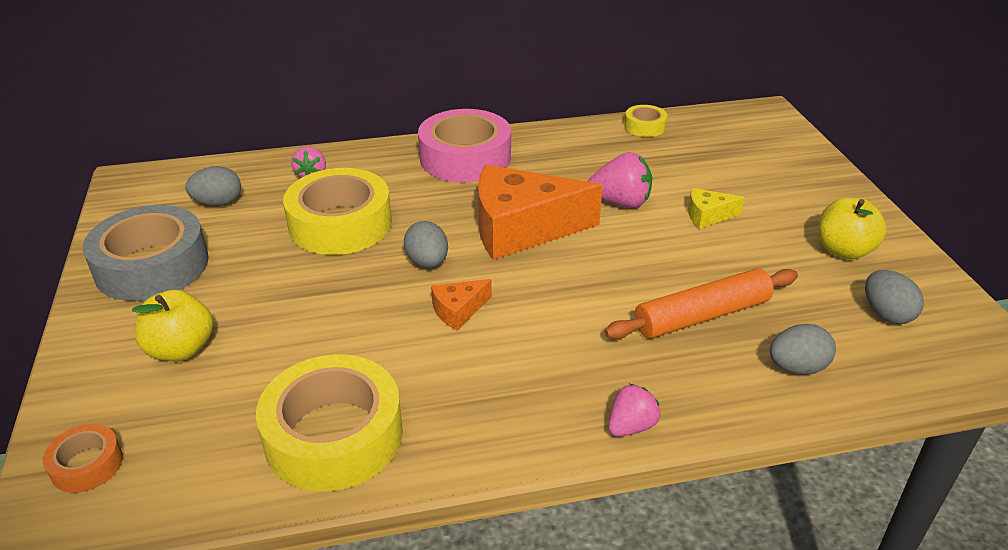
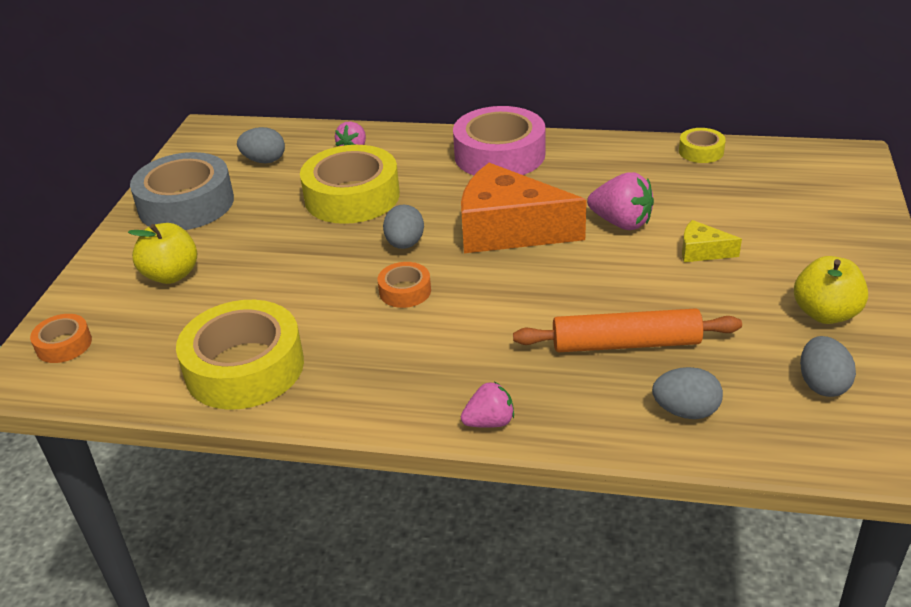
camera: 25 degrees right, 0 degrees up
(458, 310) = (405, 291): orange cheese -> orange tape

